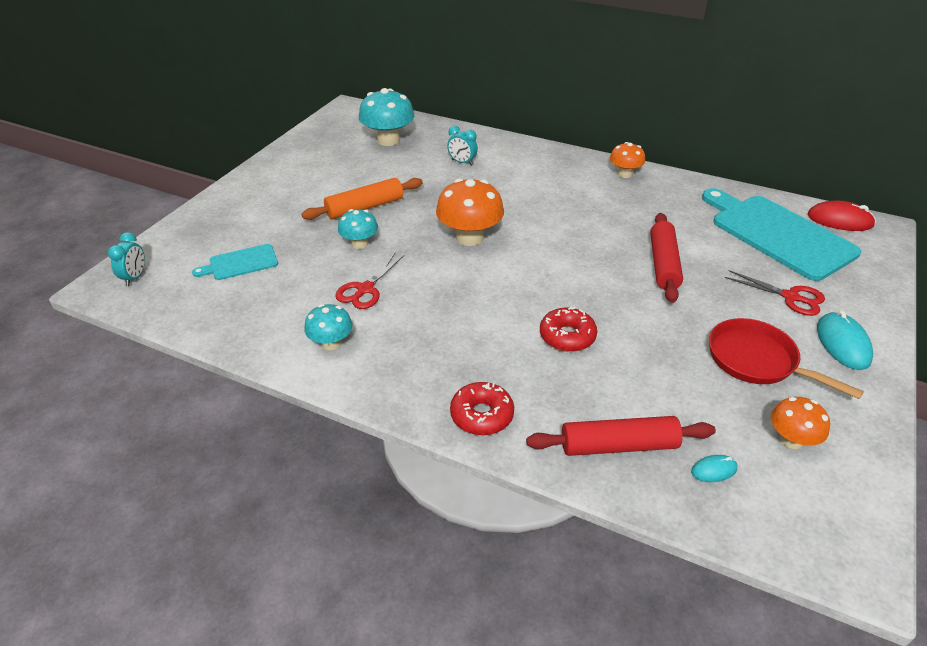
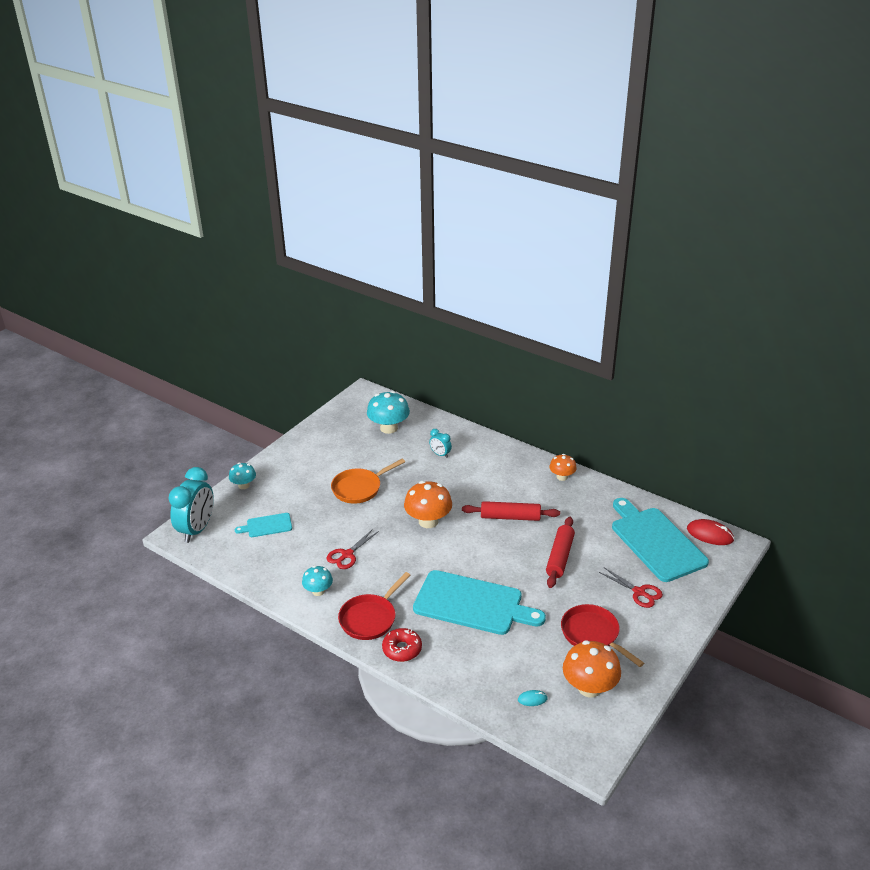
camera: 10 degrees right, 5 degrees down
(135, 277) = (197, 529): turquoise clock -> turquoise clock, size x2.12
(359, 244) = (350, 518): turquoise mushroom -> turquoise mushroom (244, 485)
(365, 207) = (359, 488): orange rolling pin -> orange pan
(419, 374) = (370, 618): none -> red pan
(567, 336) = (472, 604): red donut -> turquoise cutting board
(618, 446) = (480, 678): red rolling pin -> red rolling pin (510, 517)
(791, 440) = (589, 687): orange mushroom -> orange mushroom, size x1.69
(842, 343) = (657, 630): turquoise mouse -> none

